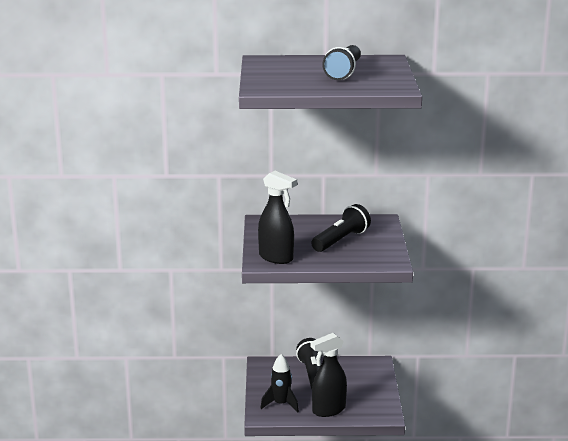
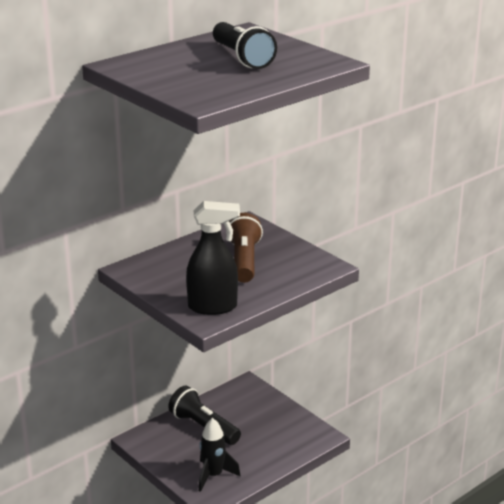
camera: 40 degrees left, 5 degrees up
(328, 410) = (265, 458): black spray bottle -> none
(341, 240) = (244, 261): black flashlight -> brown flashlight

